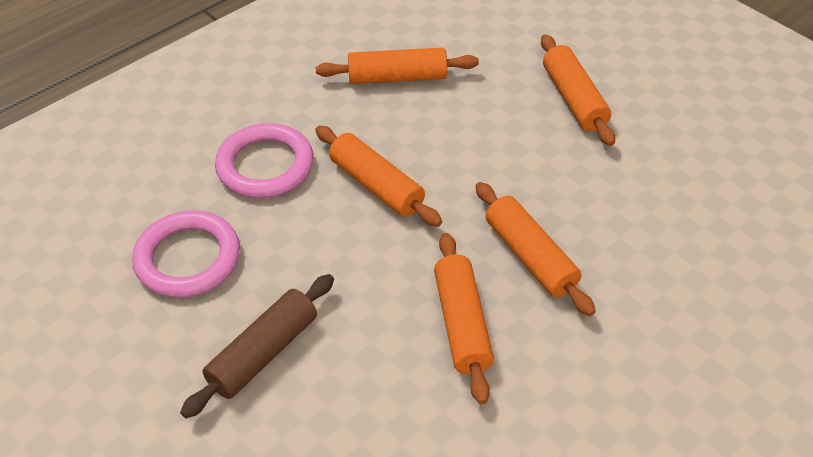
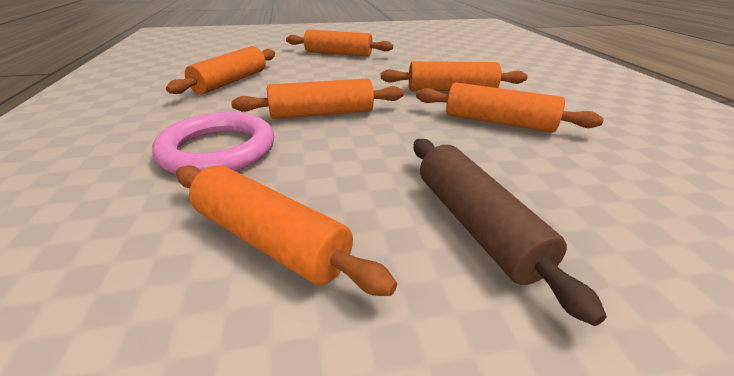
camera: 60 degrees left, 15 degrees down
(188, 258) = (270, 240): pink ring -> orange rolling pin

